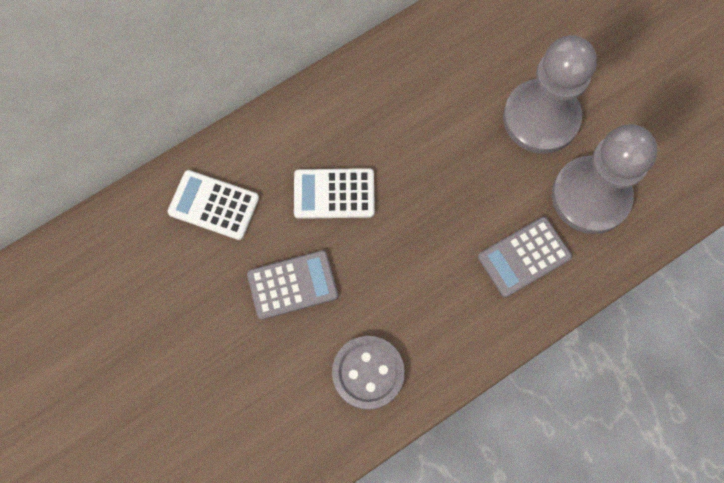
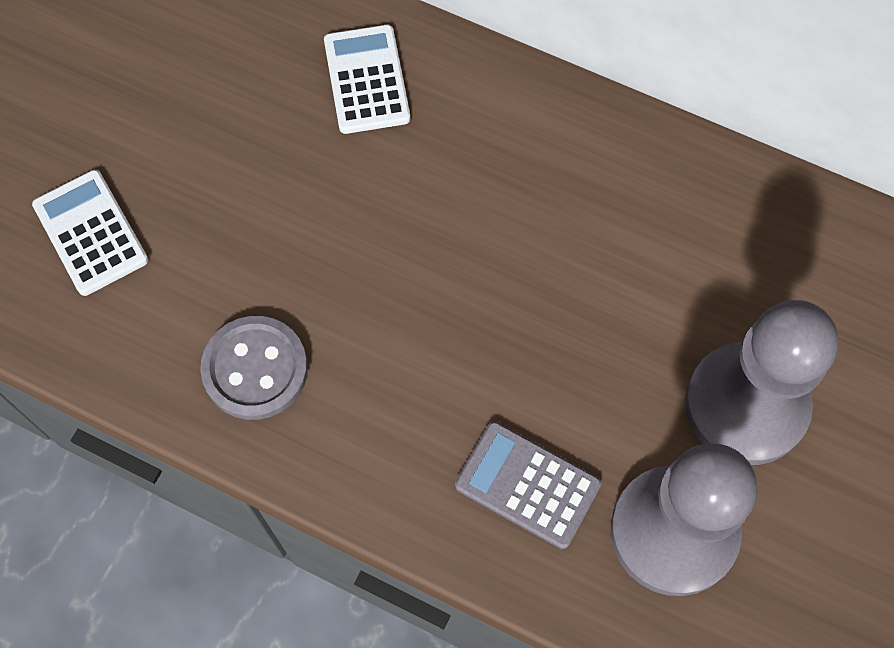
camera: 60 degrees right, 5 degrees down
(292, 285) = (318, 221): grey calculator -> none
(334, 194) = (467, 204): white calculator -> white calculator (91, 233)

